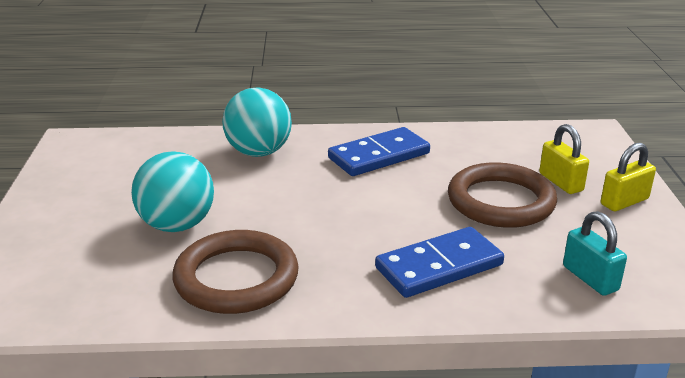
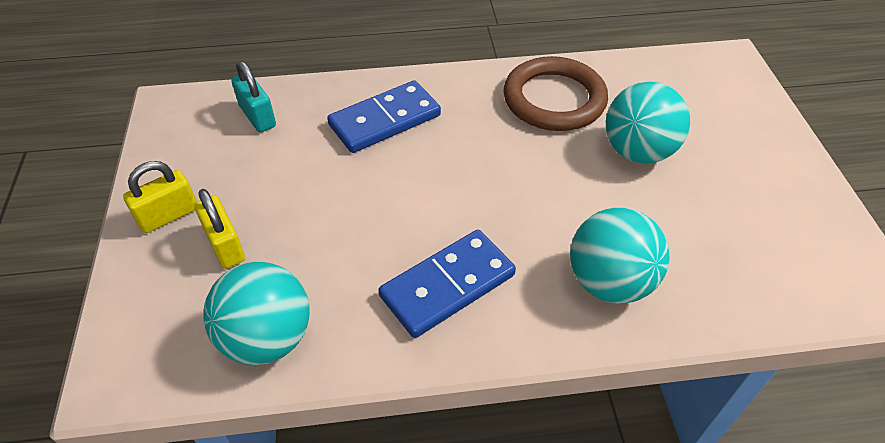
camera: 175 degrees right, 20 degrees up
(500, 201) = (307, 207): brown ring -> none
(503, 141) = (267, 338): none -> turquoise ball

